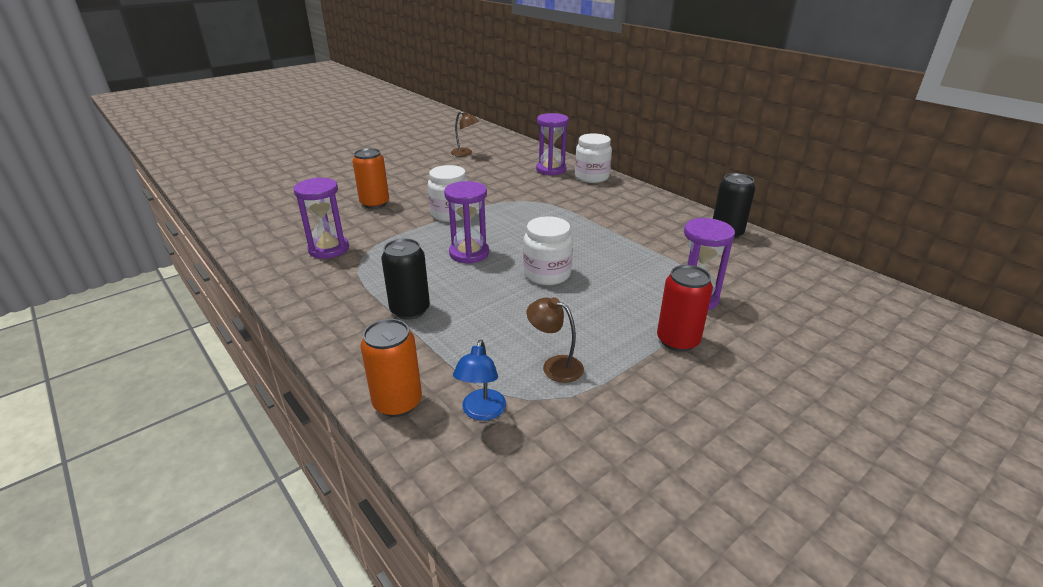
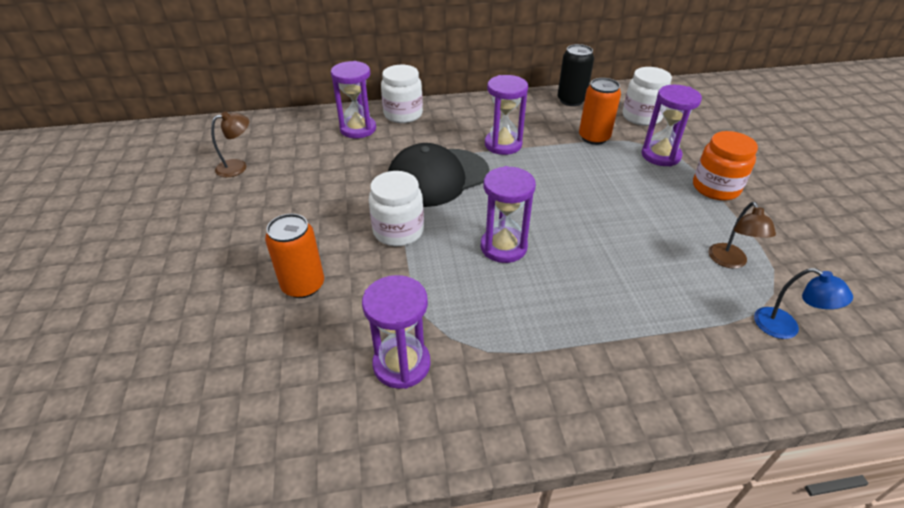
camera: 60 degrees left, 10 degrees up
(397, 402) = (760, 382): orange can -> orange can (594, 137)
(410, 310) = (597, 327): black can -> none
(526, 210) = (437, 177): none -> black cap
(547, 274) = (579, 212): white jar -> white jar (641, 117)
(555, 366) = (730, 262): brown lamp -> brown lamp turned 60 degrees counterclockwise
(604, 221) = (503, 144): none -> purple hourglass
(678, 340) = (715, 188): red can -> orange jar

